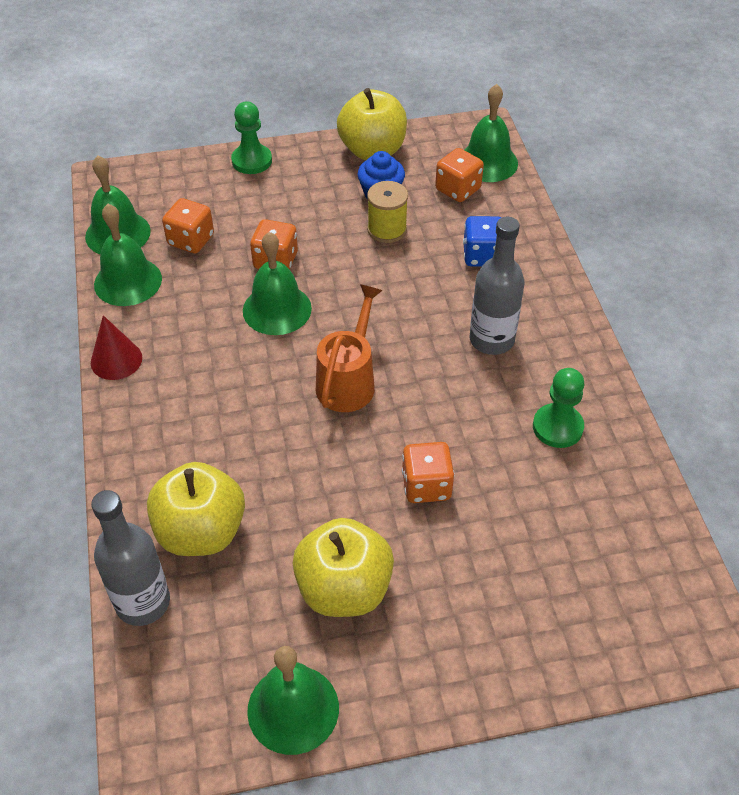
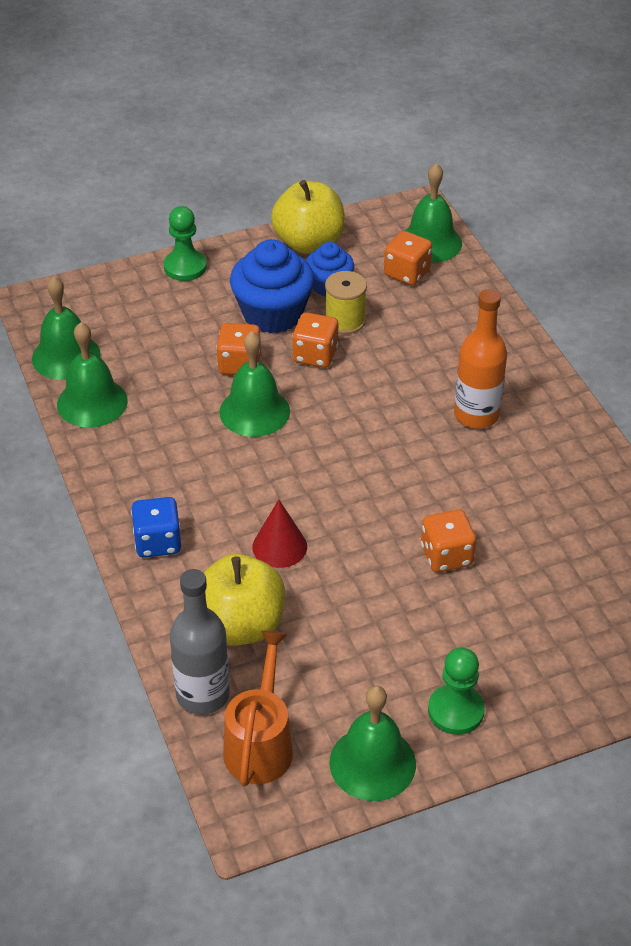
camera: 10 degrees left, 5 degrees down
(116, 360) = (105, 479): red cone -> red cone (279, 546)
(191, 240) = (145, 354): orange dice -> orange dice (315, 355)
(320, 215) = (272, 314): none -> blue cupcake
(344, 589) = (392, 656): yellow apple -> none
(348, 380) = (345, 470): orange watering can -> orange watering can (260, 743)
(482, 256) = (447, 336): blue dice -> blue dice (158, 542)
(491, 340) = (476, 415): grey bottle -> orange bottle
(557, 427) = (558, 487): green pawn -> green pawn (456, 711)

